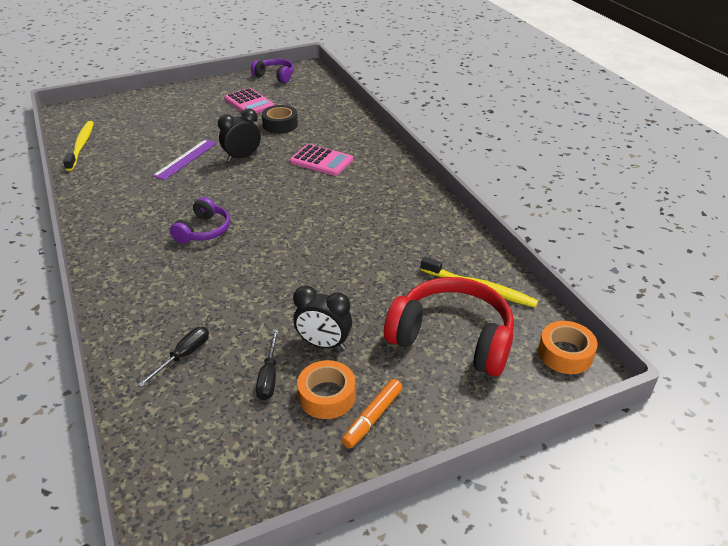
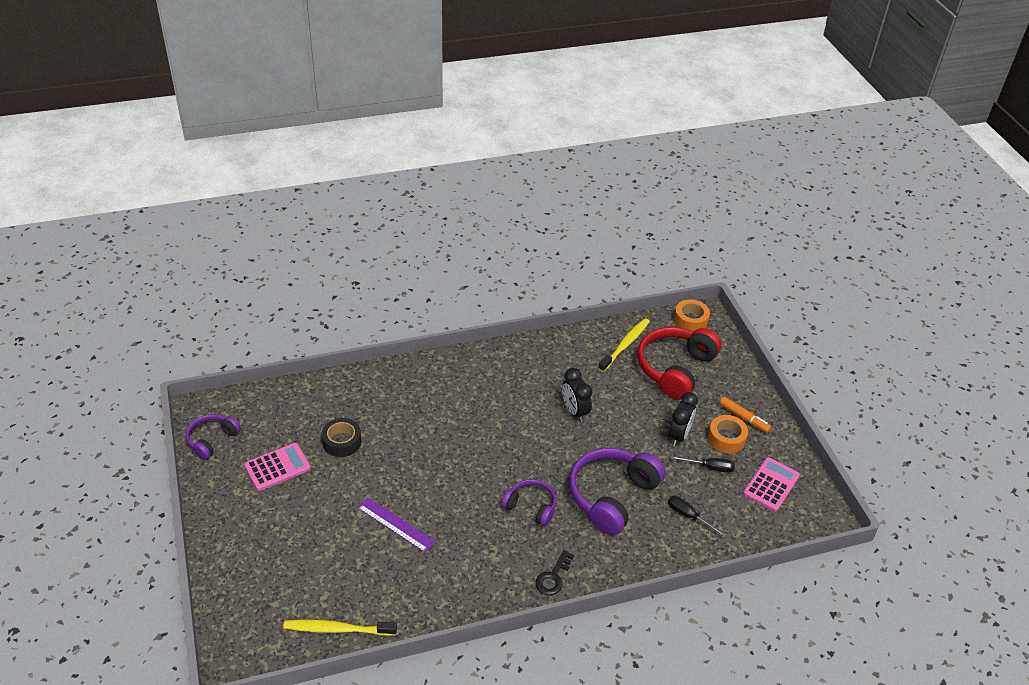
camera: 85 degrees left, 5 degrees up
(109, 251) = (553, 577): none -> black key
(217, 287) = (612, 496): none -> purple headphones
(242, 157) = (404, 476): black clock -> black clock (574, 411)
(321, 161) = (426, 415): pink calculator -> pink calculator (771, 485)

